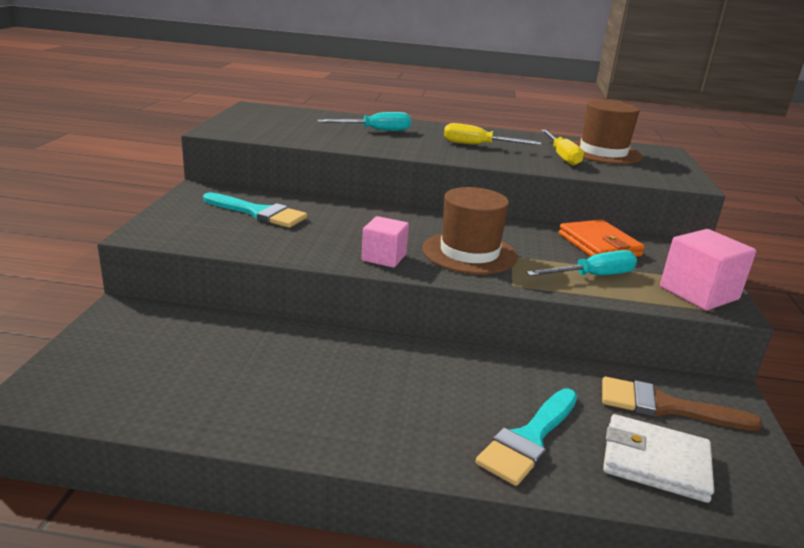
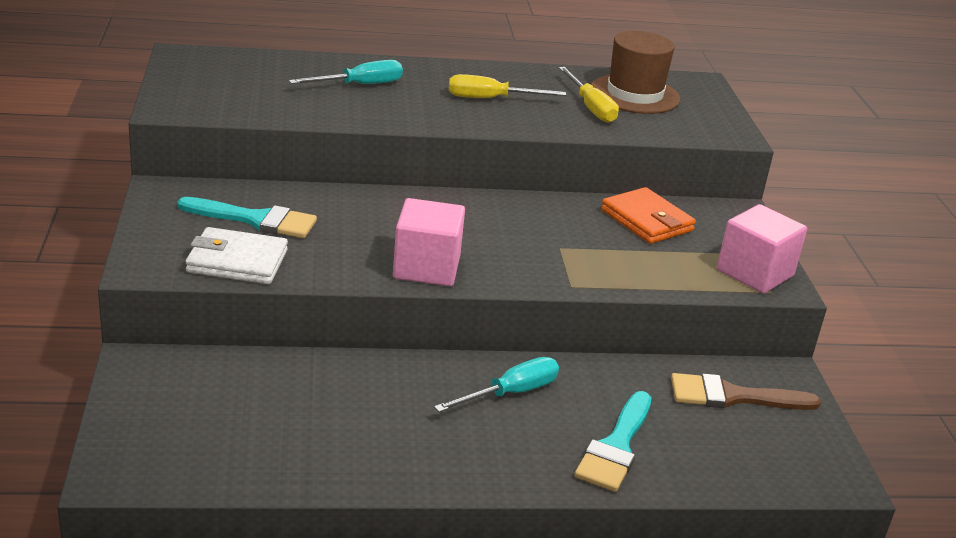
camera: 15 degrees left, 5 degrees up
(384, 257) = (426, 267): pink cube -> pink cube, size x1.51
(469, 253) = (514, 249): brown hat -> none
(593, 276) = (649, 264): turquoise screwdriver -> turquoise screwdriver (511, 393)
(655, 462) = (730, 452): white wallet -> white wallet (237, 261)

